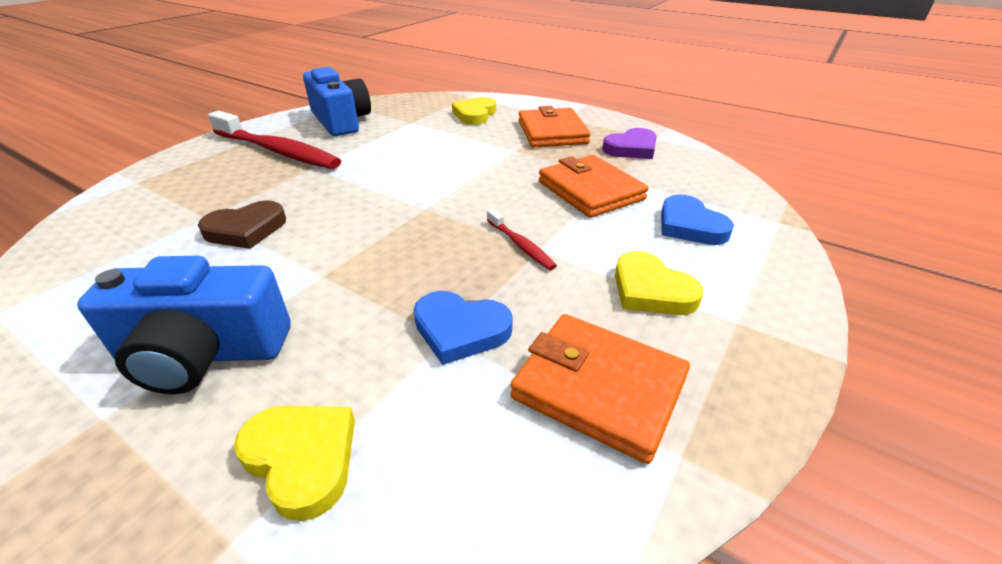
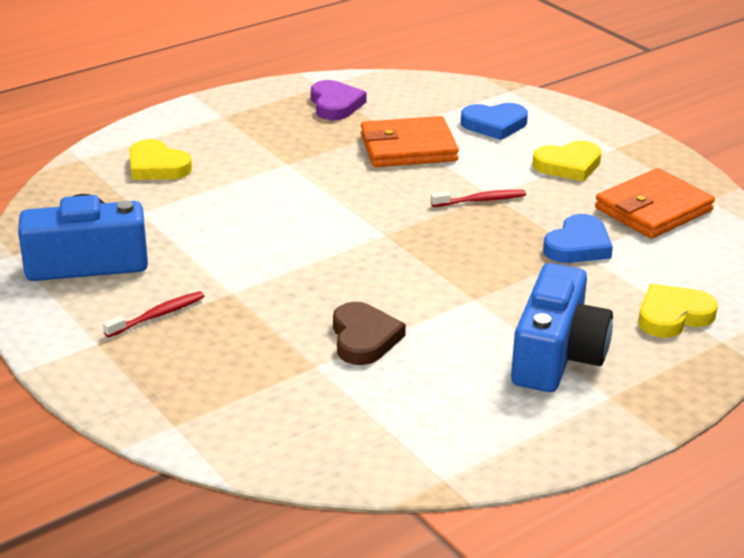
camera: 70 degrees left, 5 degrees down
(278, 151) = (158, 315): red toothbrush -> red toothbrush, size x0.46
(552, 132) = (258, 133): orange wallet -> none

